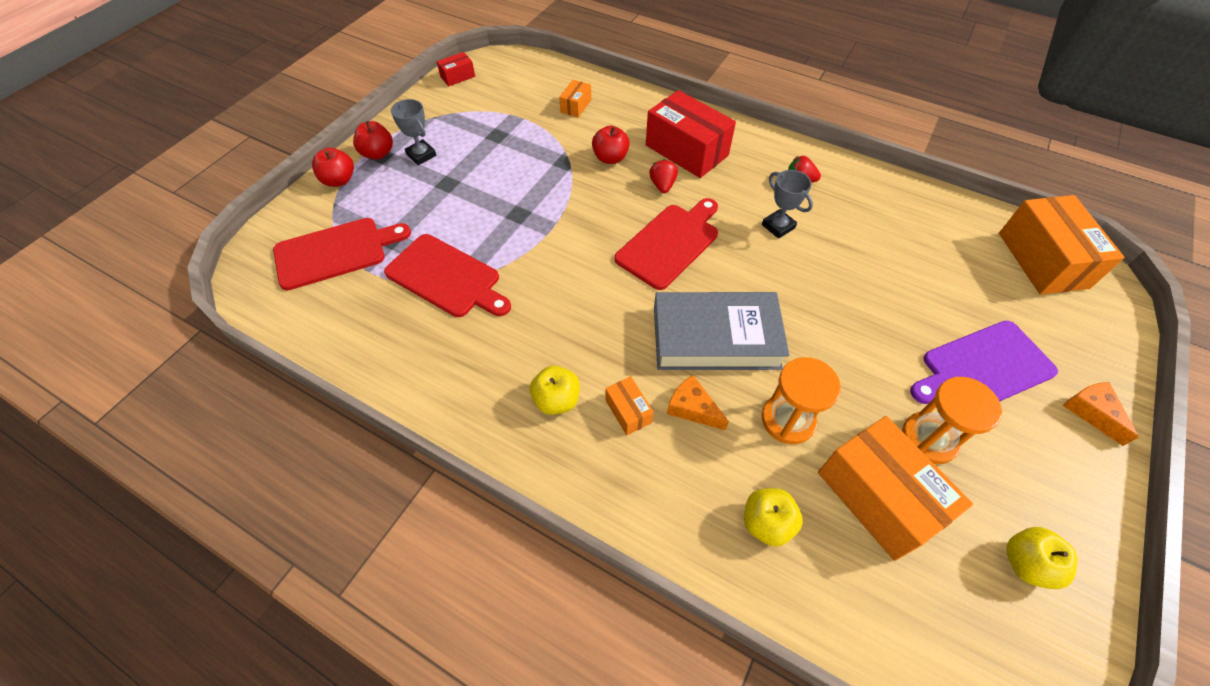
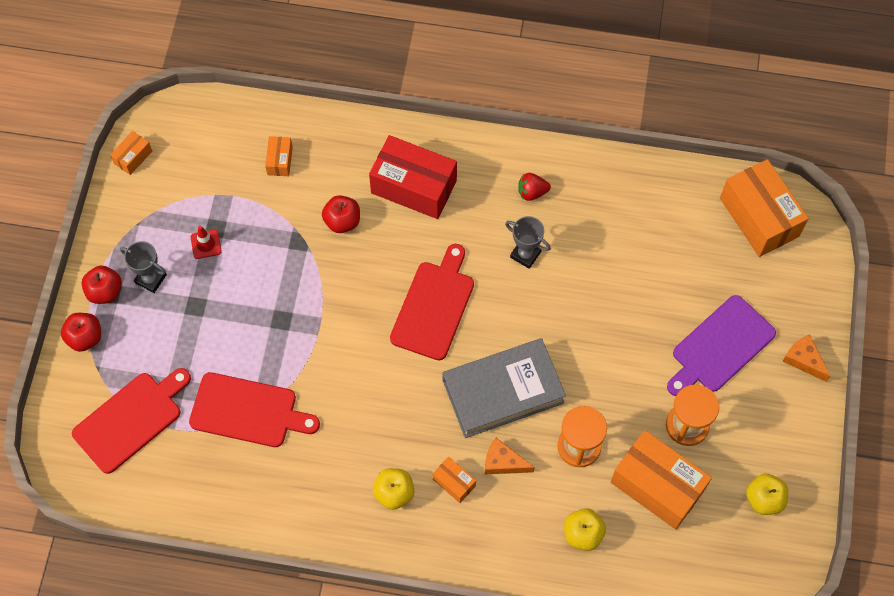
camera: 20 degrees left, 10 degrees up
(457, 76) = (133, 157): red box -> orange box
(482, 144) = (206, 244): none -> red traffic cone
(662, 185) = (405, 240): red strawberry -> none

